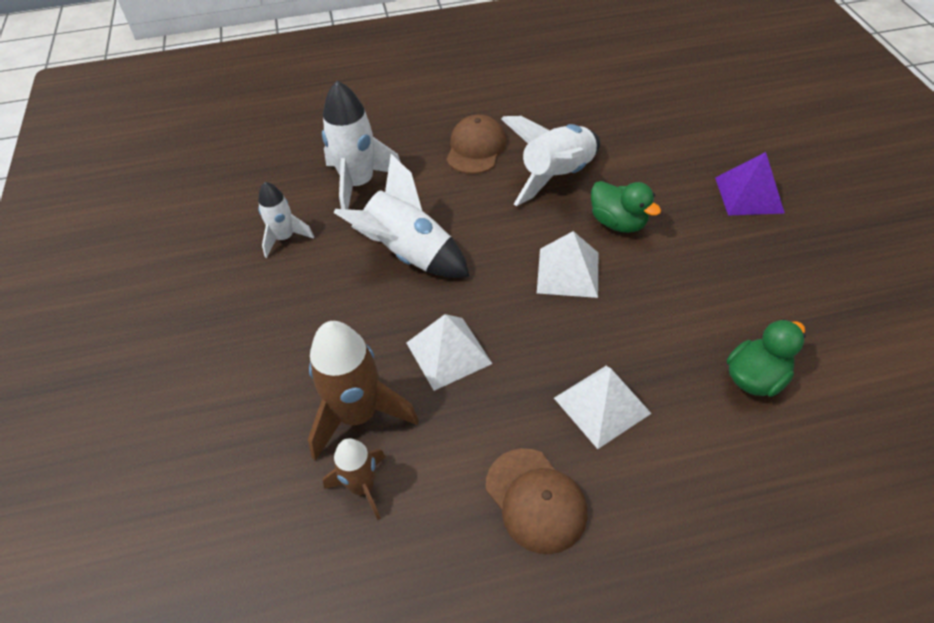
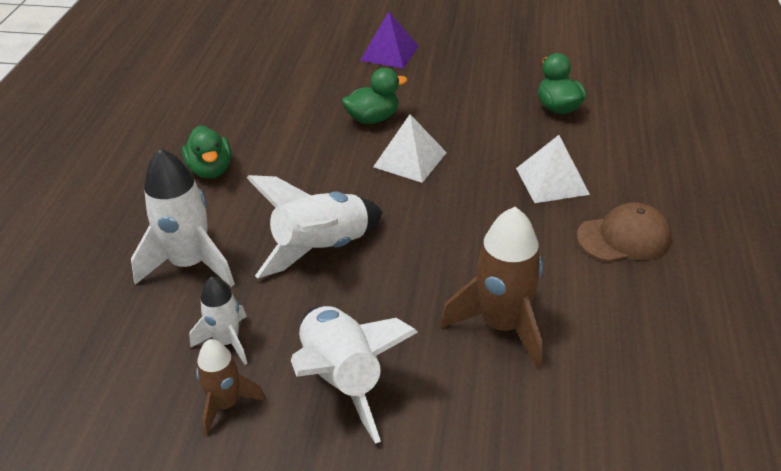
camera: 70 degrees left, 10 degrees down
(362, 487) = (580, 338): brown rocket -> brown rocket (226, 404)
(448, 353) = (459, 250): white pyramid -> none
(476, 148) = (211, 170): brown cap -> green duck
(557, 176) = (292, 133): white rocket -> white rocket (342, 378)

